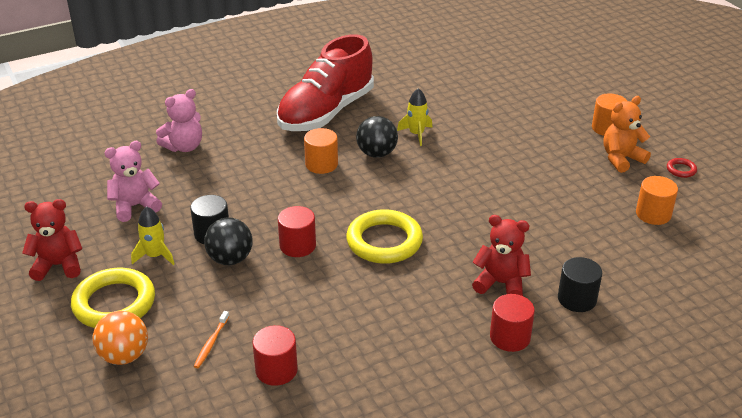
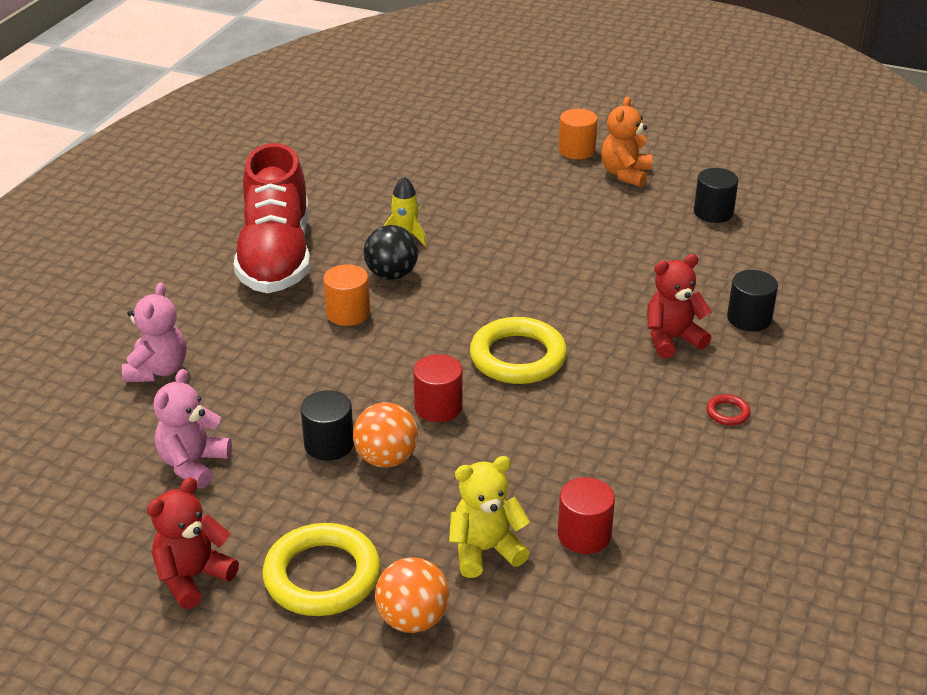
camera: 40 degrees left, 0 degrees up
(155, 256) = (296, 502): yellow rocket -> none
(211, 343) = (485, 550): orange toothbrush -> yellow teddy bear
(230, 259) = (386, 459): black ball -> orange ball
(510, 337) = (740, 382): red cylinder -> none
(653, 214) = (713, 212): orange cylinder -> black cylinder
(681, 170) = (685, 162): red ring -> red ring (727, 413)

